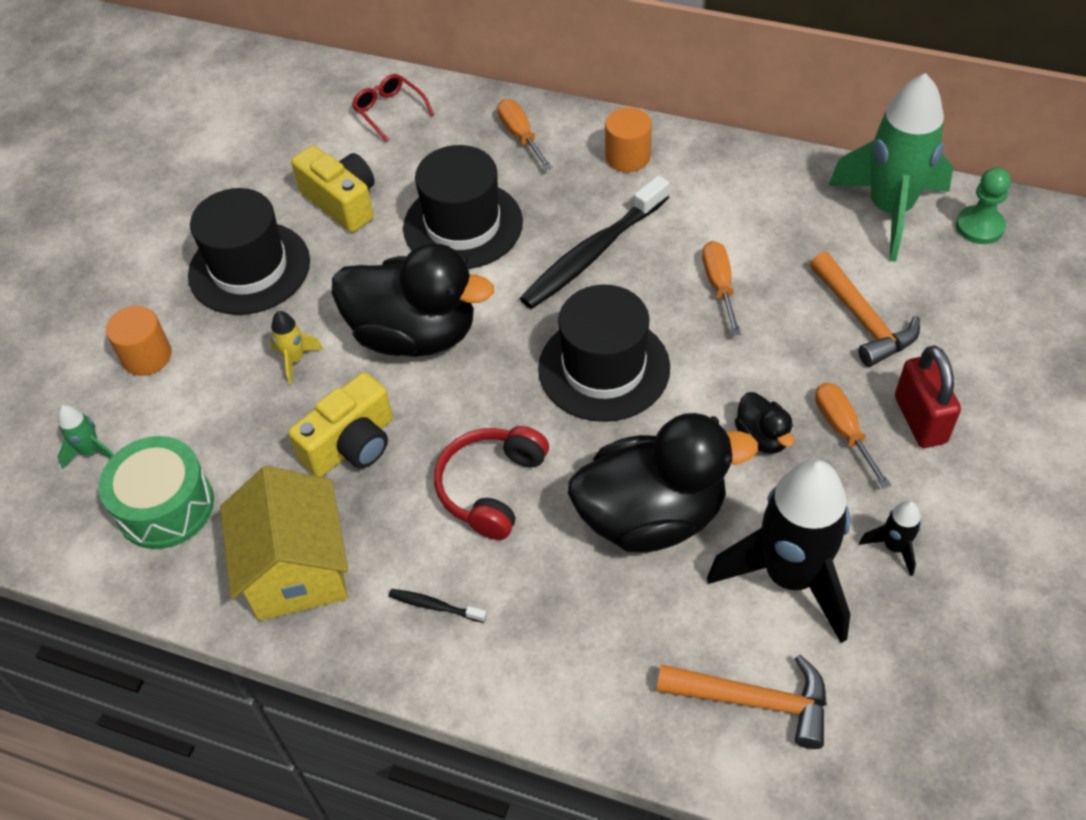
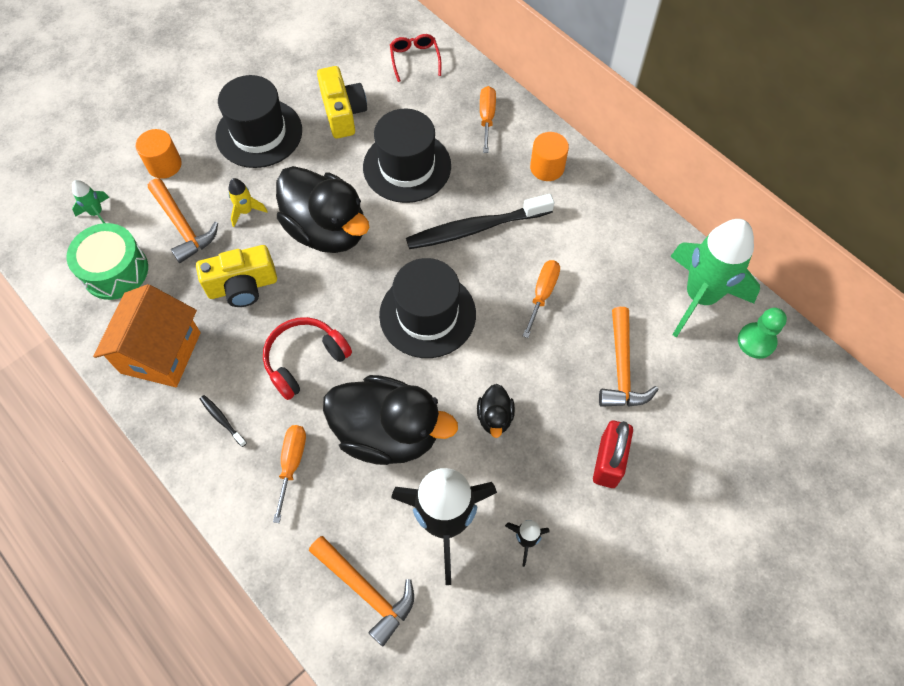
camera: 25 degrees right, 10 degrees up
(222, 414) = (182, 226): none -> orange hammer
(297, 570) = (161, 353): yellow house -> orange house
(843, 431) = (551, 441): orange screwdriver -> orange screwdriver (292, 464)

